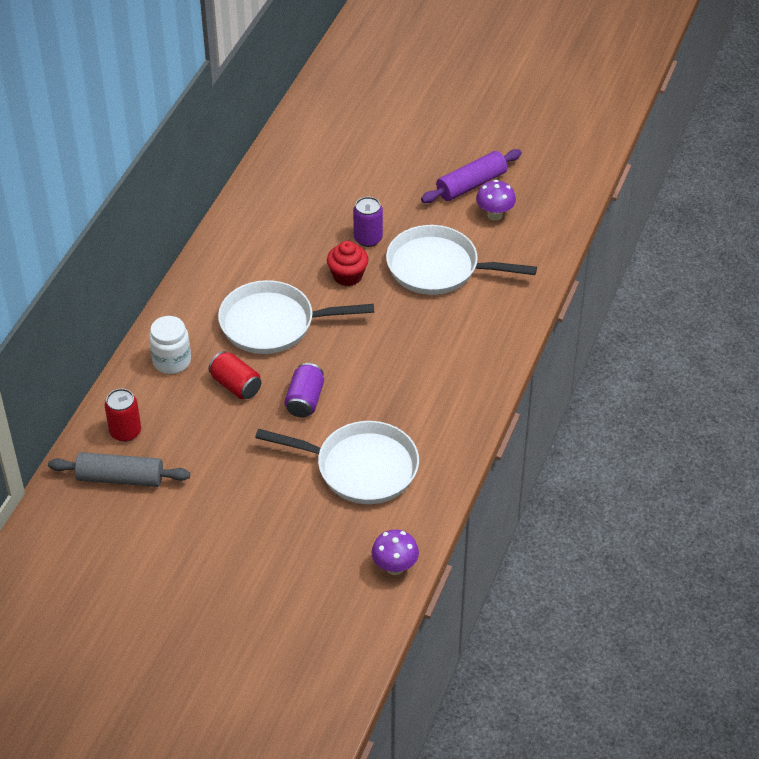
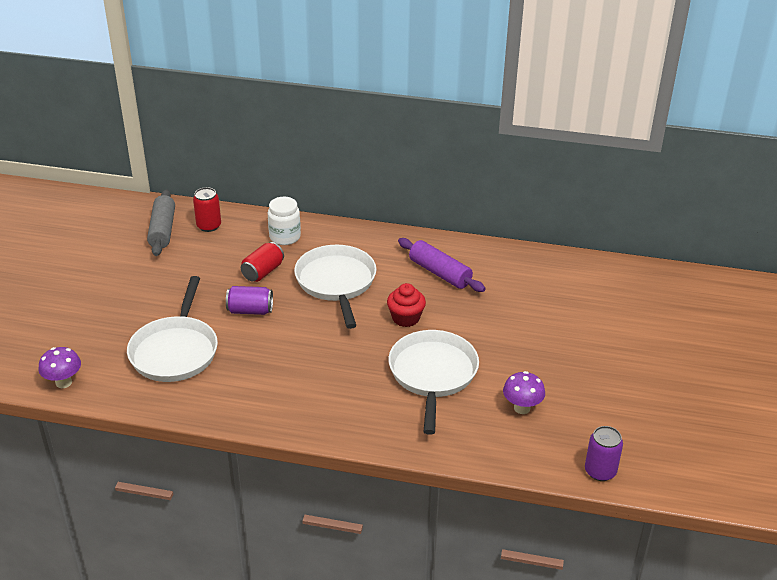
camera: 80 degrees right, 10 degrees down
(368, 238) = (458, 325): purple can -> purple can (600, 471)
(471, 185) = (560, 387): purple rolling pin -> purple rolling pin (440, 273)

